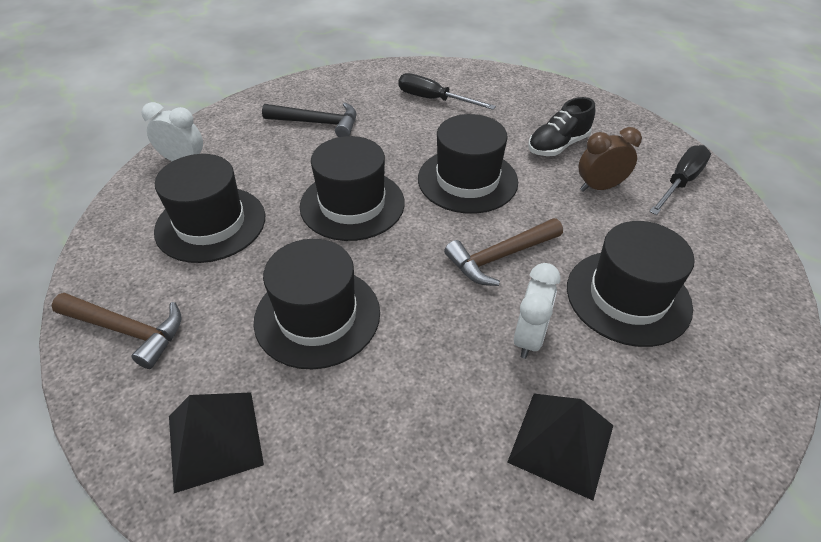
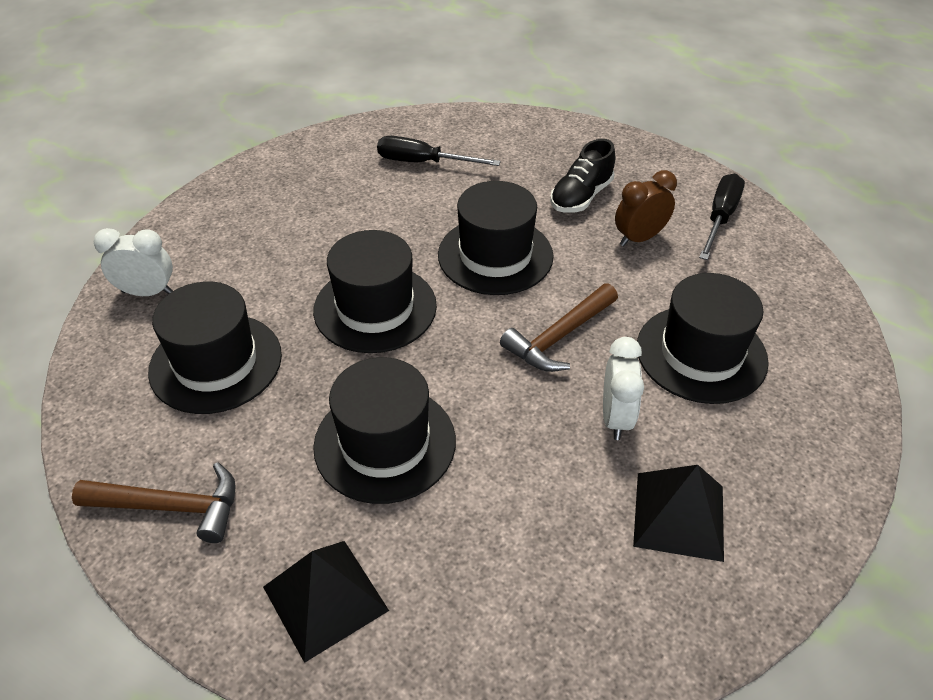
camera: 15 degrees left, 0 degrees up
(317, 123) = (295, 215): black hammer -> none

